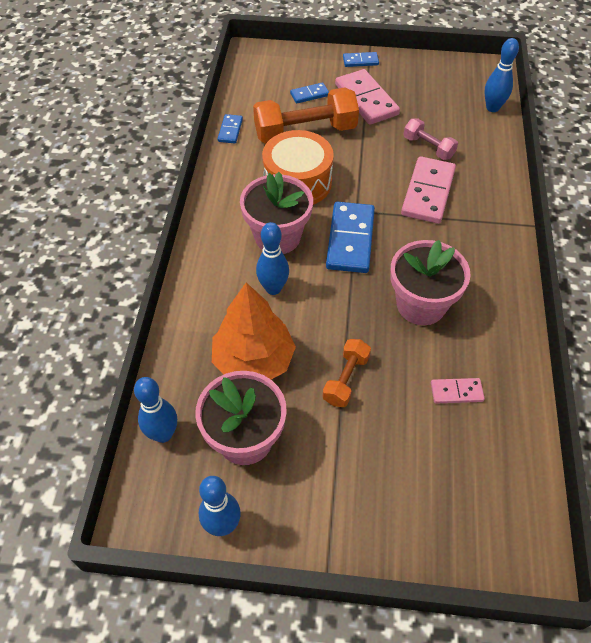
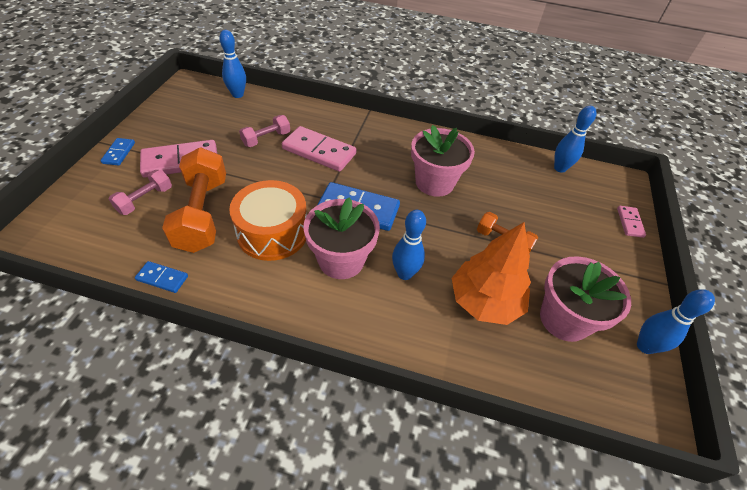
camera: 85 degrees left, 5 degrees down
(163, 434) = (568, 388): blue bowling pin -> blue bowling pin (560, 168)
(309, 95) = (145, 200): blue domino -> pink dumbbell
(456, 392) = (512, 183): pink domino -> pink domino (630, 222)

